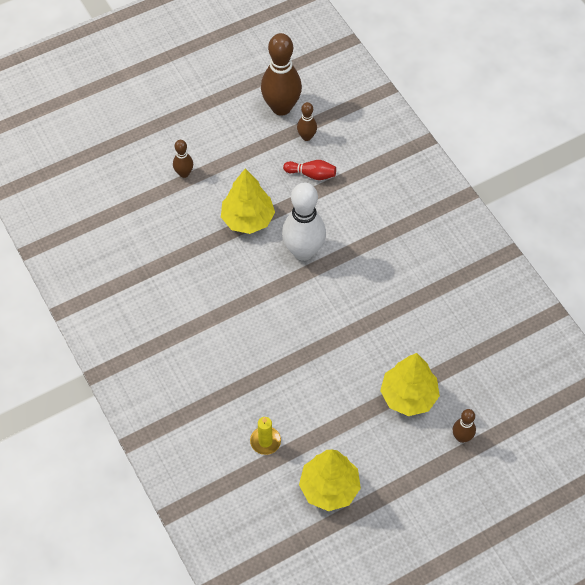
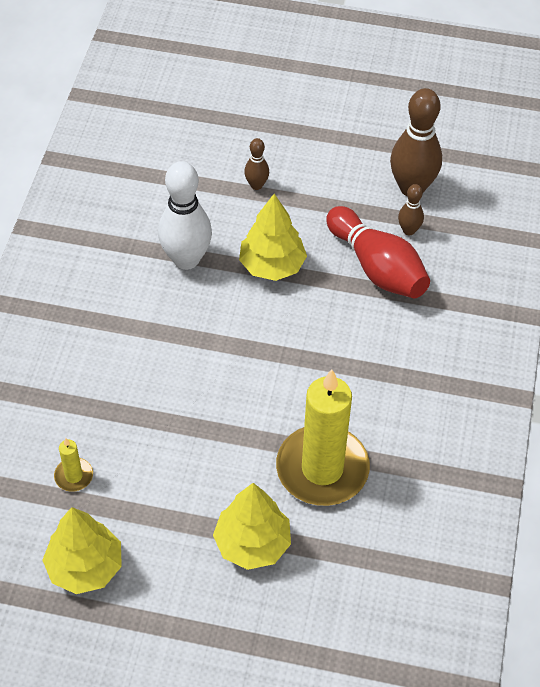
camera: 40 degrees right, 5 degrees down
(303, 251) = (294, 332): white bowling pin -> white bowling pin (186, 259)
(311, 174) = (377, 267): red bowling pin -> red bowling pin, size x2.04
(402, 321) = (322, 469): none -> yellow candle
(462, 437) = (263, 626): brown bowling pin -> none

